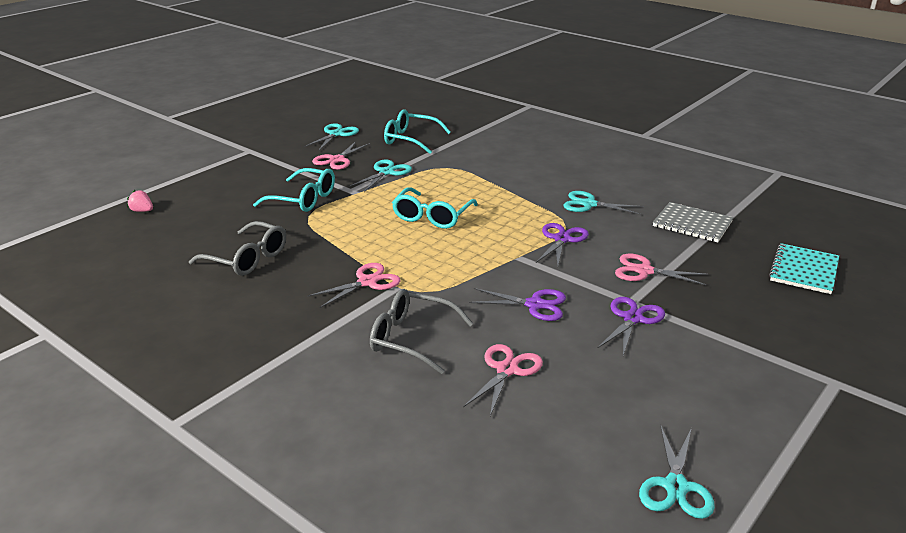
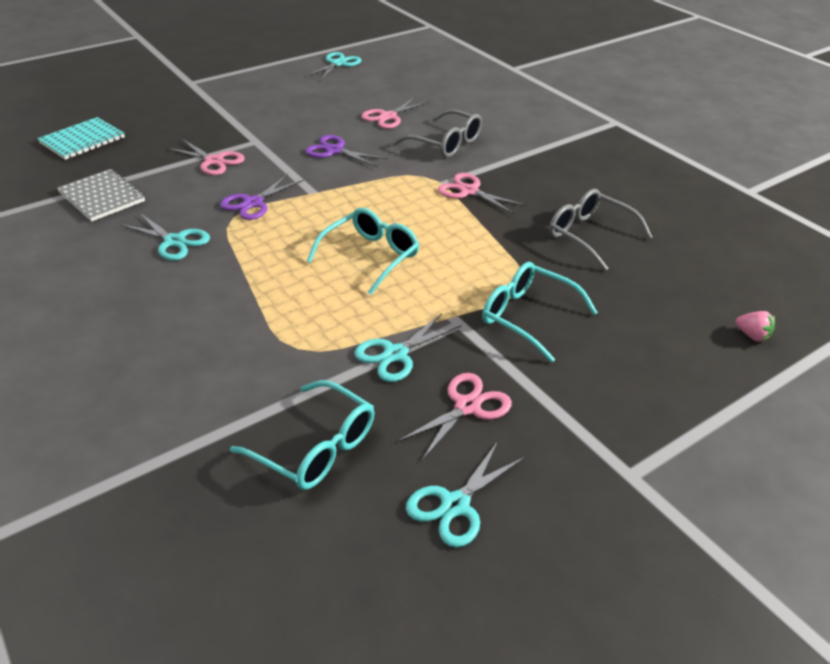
camera: 165 degrees left, 10 degrees up
(367, 282) = (469, 191): pink scissors -> pink scissors turned 60 degrees clockwise
(632, 319) = (270, 130): purple scissors -> none

